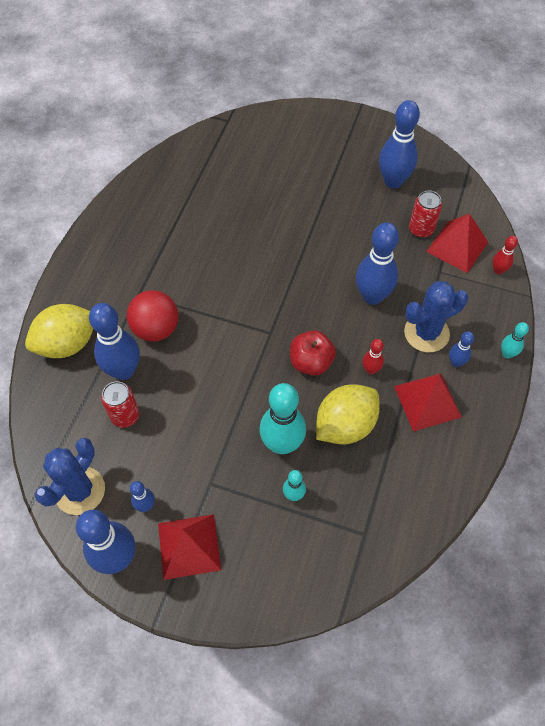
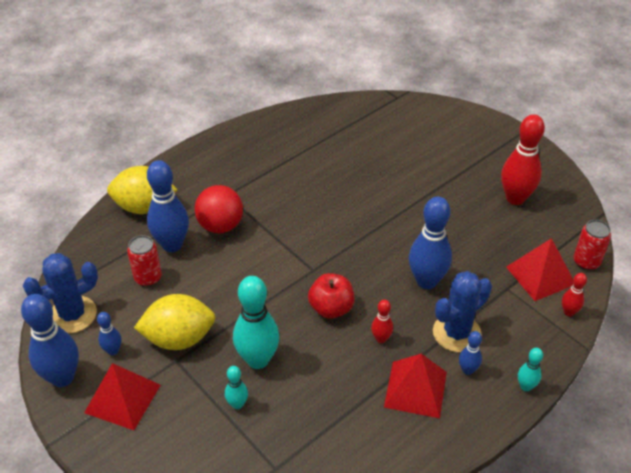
camera: 30 degrees right, 15 degrees down
(345, 425) = (324, 372): yellow lemon -> yellow lemon (179, 338)
(393, 181) = (515, 198): blue bowling pin -> red bowling pin
(421, 229) = (514, 247): red can -> red can (586, 262)
(426, 333) = (456, 333): blue cactus -> blue cactus turned 45 degrees counterclockwise

